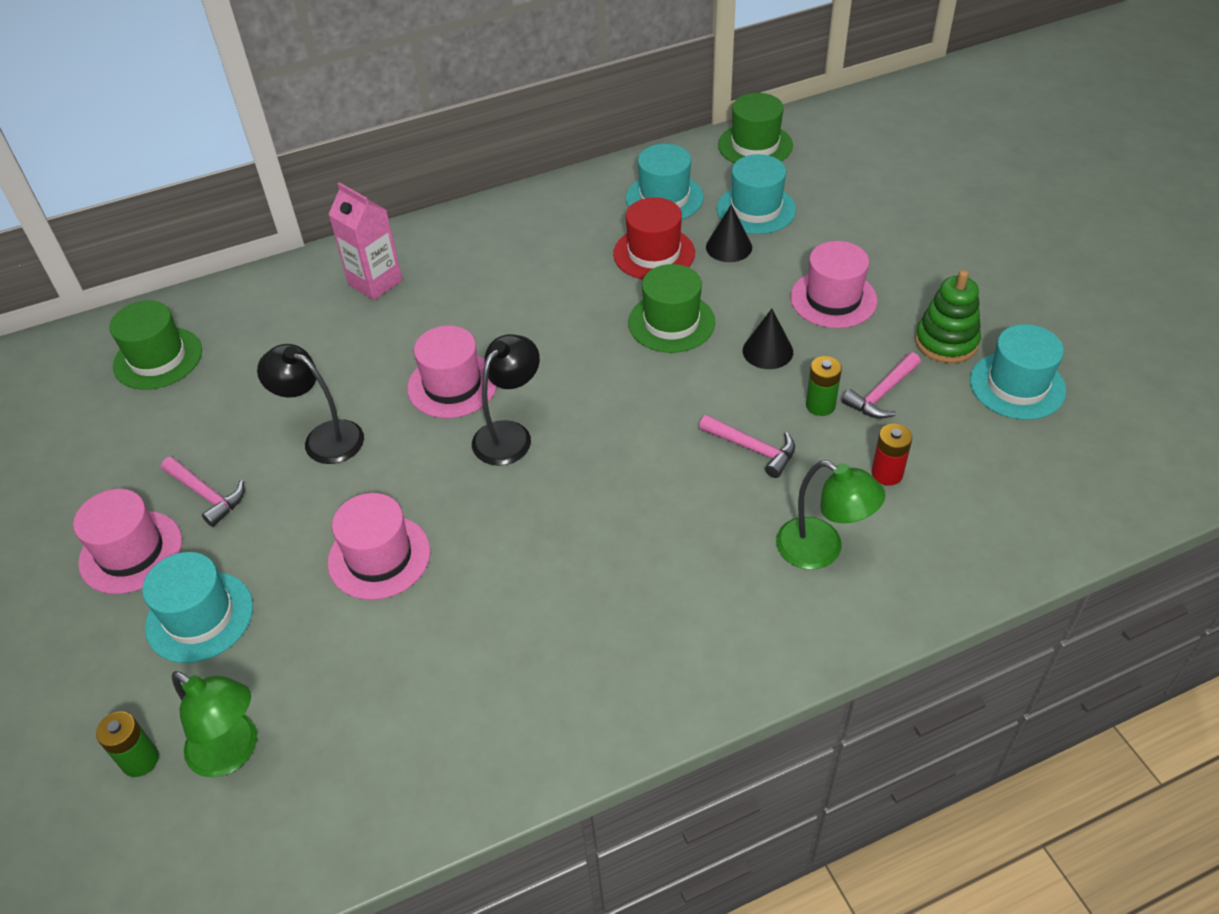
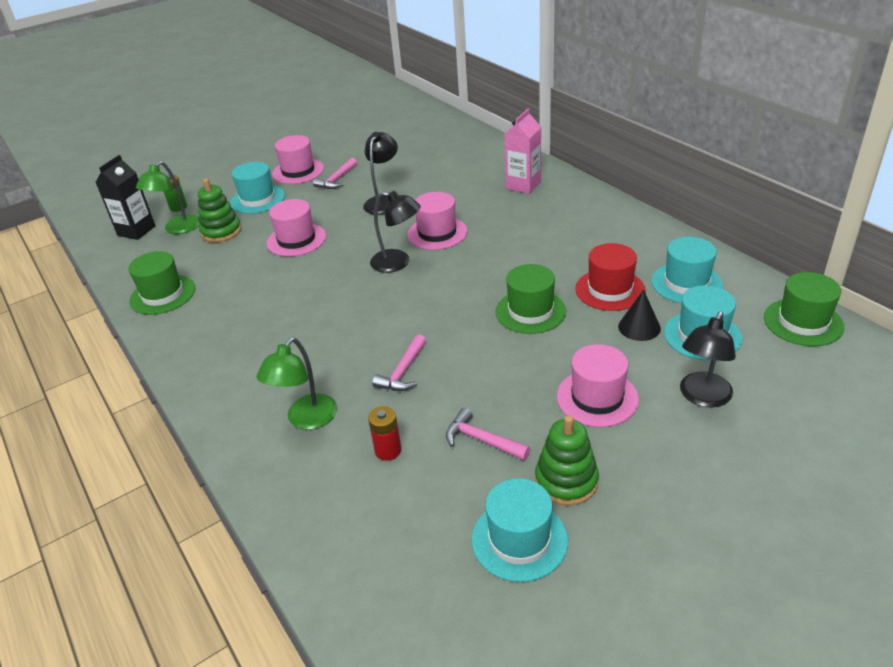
camera: 80 degrees right, 10 degrees down
(158, 358) = (433, 140): green hat -> green hat (162, 295)
(193, 836) = (136, 231): none -> black carton
(287, 673) = (221, 231): none -> green stacking toy
(767, 351) = (514, 366): black cone -> none
(820, 405) = (458, 403): green battery -> none
(847, 231) = (702, 397): none -> black lamp

